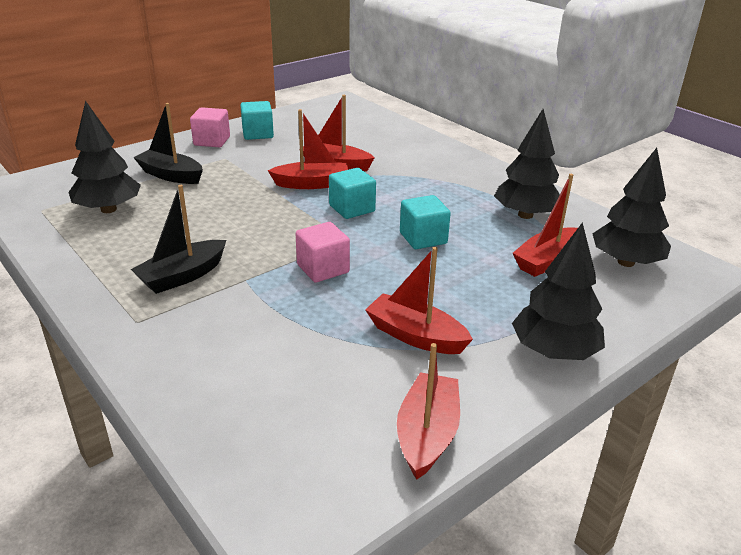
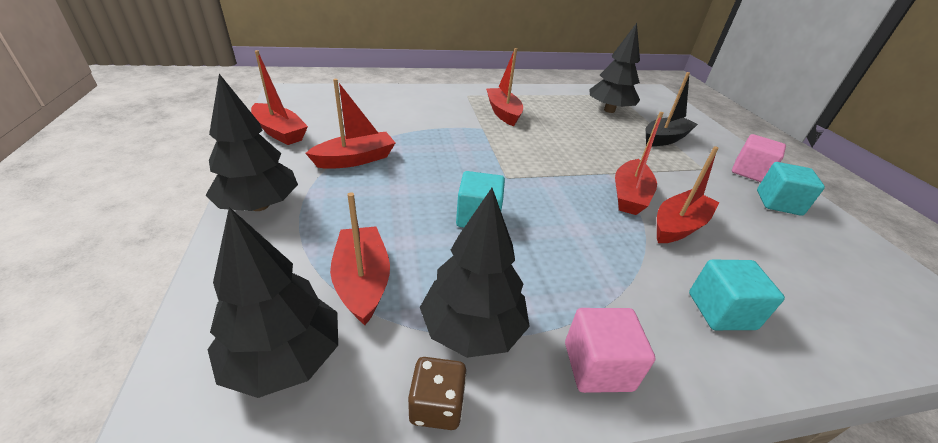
camera: 115 degrees right, 5 degrees up
(182, 276) = (503, 113): black boat -> red boat
(323, 269) = (471, 155): pink cube -> pink cube (598, 366)
(352, 208) = (563, 200): turquoise cube -> turquoise cube (721, 311)
(578, 213) = (437, 406): none -> brown dice

